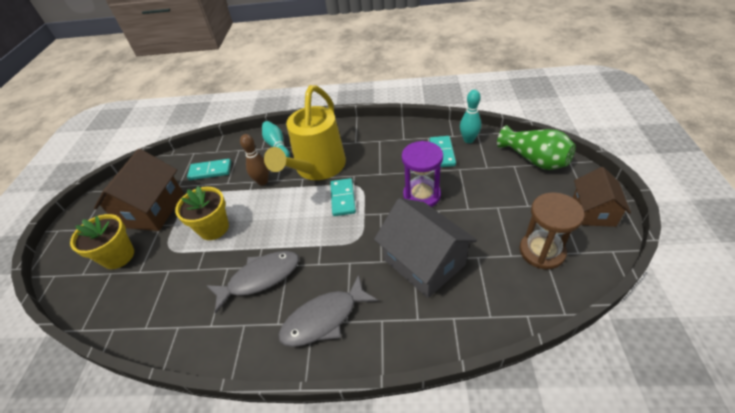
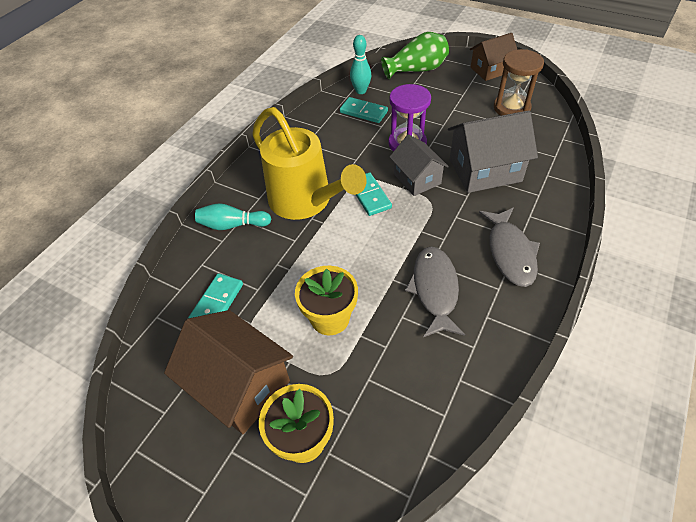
camera: 65 degrees left, 5 degrees up
(262, 181) = (286, 254): brown bowling pin -> none
(343, 198) = (369, 196): turquoise domino -> turquoise domino turned 45 degrees clockwise
(380, 219) = (417, 179): none -> grey house
(593, 211) = (490, 70): brown house -> brown house turned 60 degrees counterclockwise

